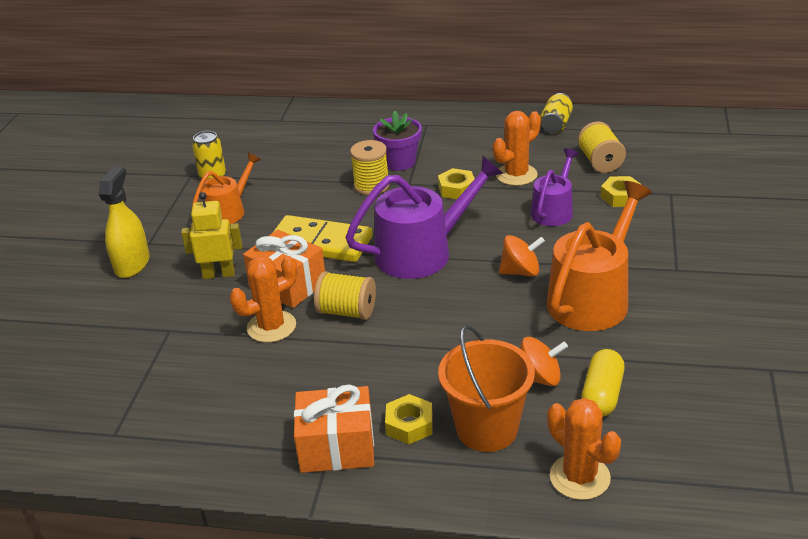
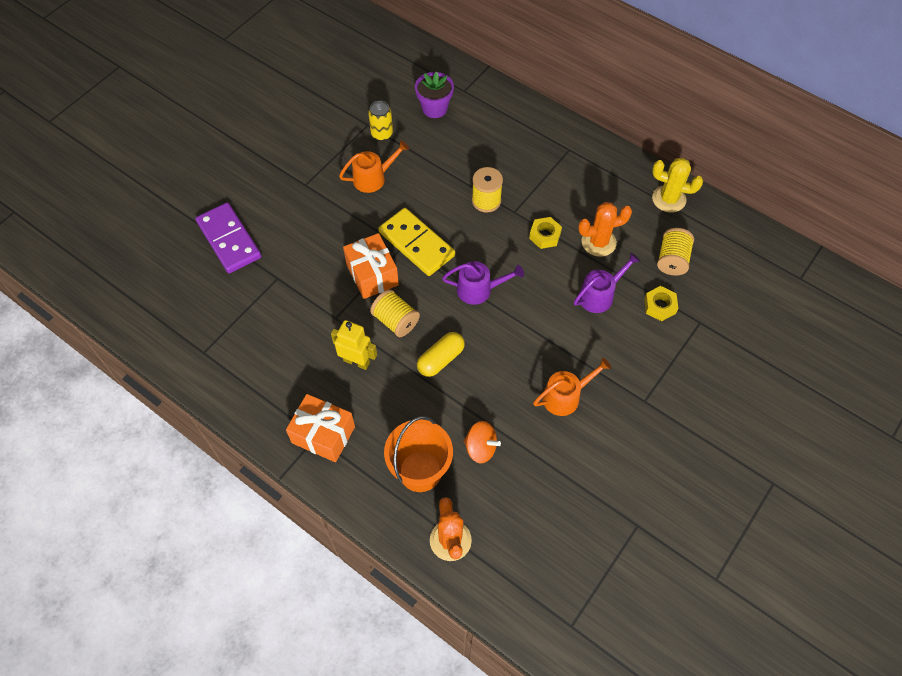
camera: 25 degrees right, 25 degrees up
(81, 320) = (229, 240): none -> purple domino
(132, 264) = (284, 201): yellow spray bottle -> none
(219, 274) = (334, 240): yellow robot -> yellow robot (356, 361)
(271, 327) = (341, 309): orange cactus -> none
(399, 162) = (522, 184): purple flower pot -> purple flower pot (434, 108)
(409, 425) = (376, 441): yellow nut -> none
(421, 252) = (479, 289): purple watering can -> purple watering can, size x0.59
(520, 272) = (534, 345): orange spinning top -> none
(556, 124) = (669, 199): yellow can -> yellow cactus
(592, 298) = (565, 396): orange watering can -> orange watering can, size x0.59
(602, 395) = (510, 484): yellow capsule -> yellow capsule (440, 359)

